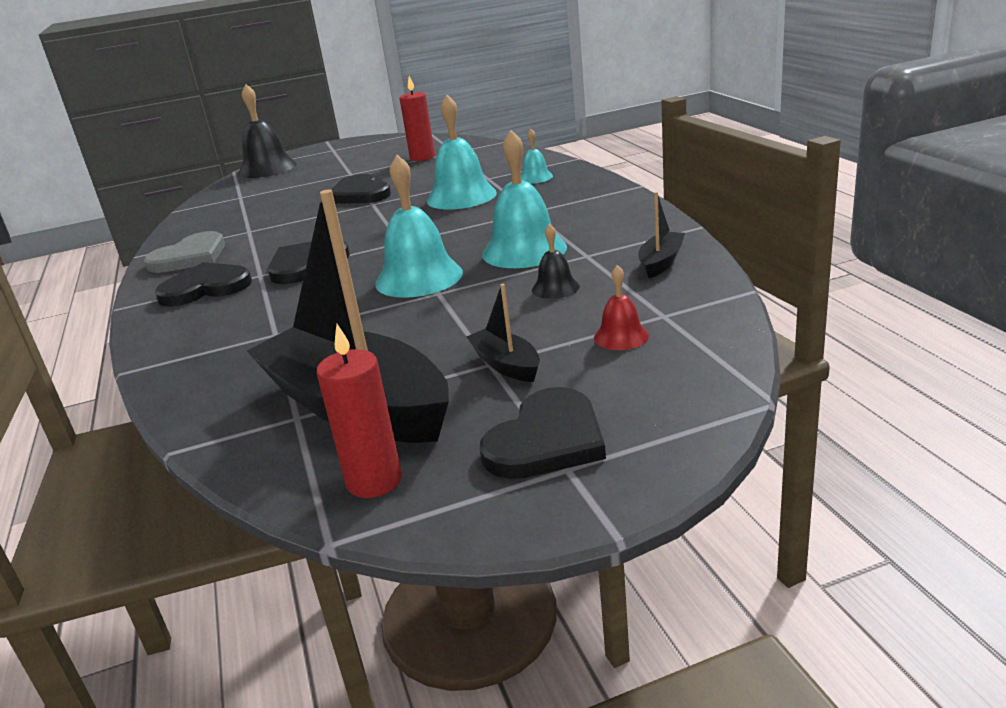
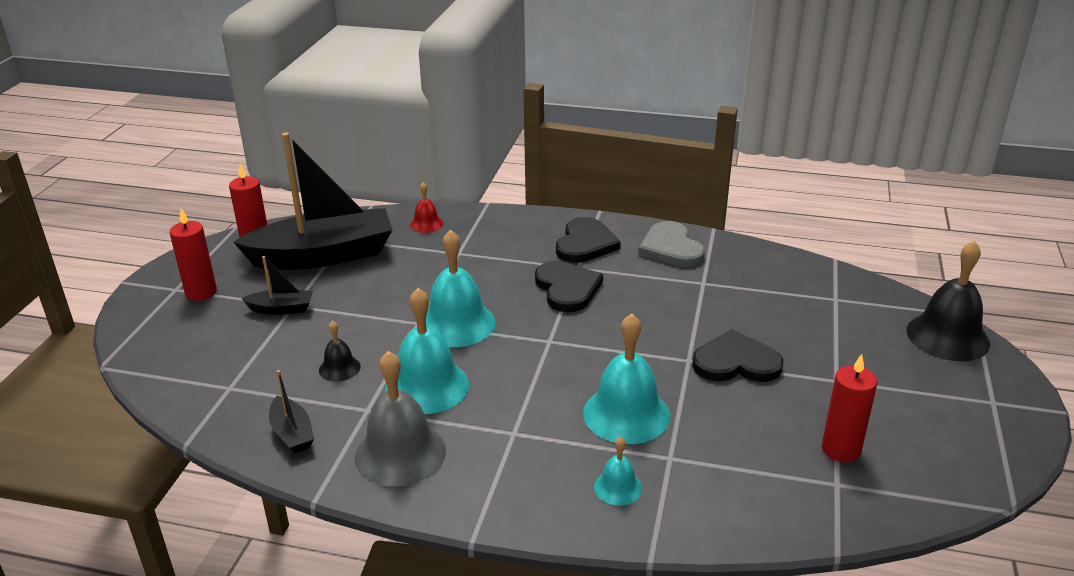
camera: 120 degrees right, 5 degrees up
(546, 440) = (201, 292): black heart -> red candle
(610, 226) = (400, 453): none -> grey bell
(621, 336) = (237, 358): red bell -> red bell (426, 224)

